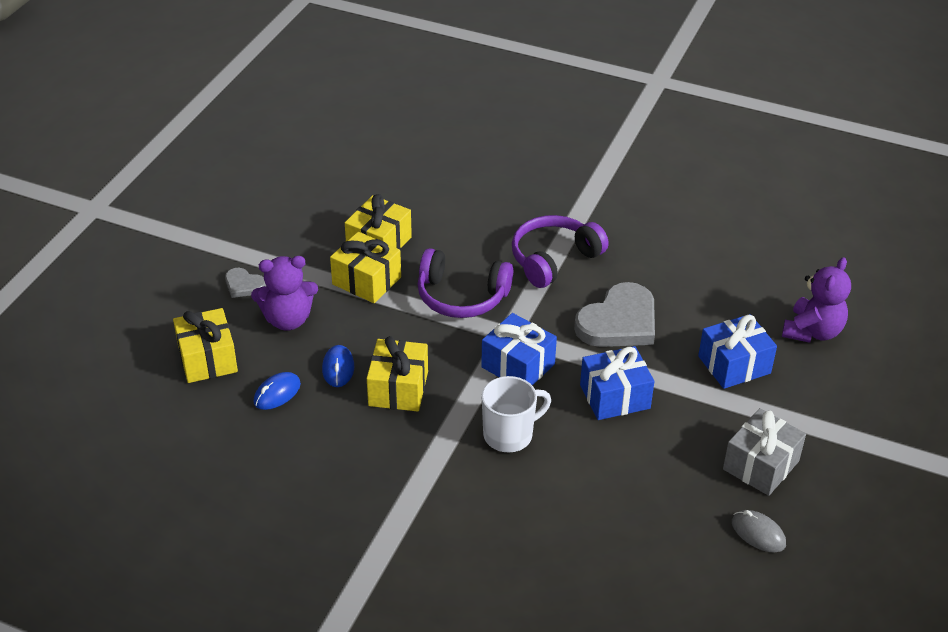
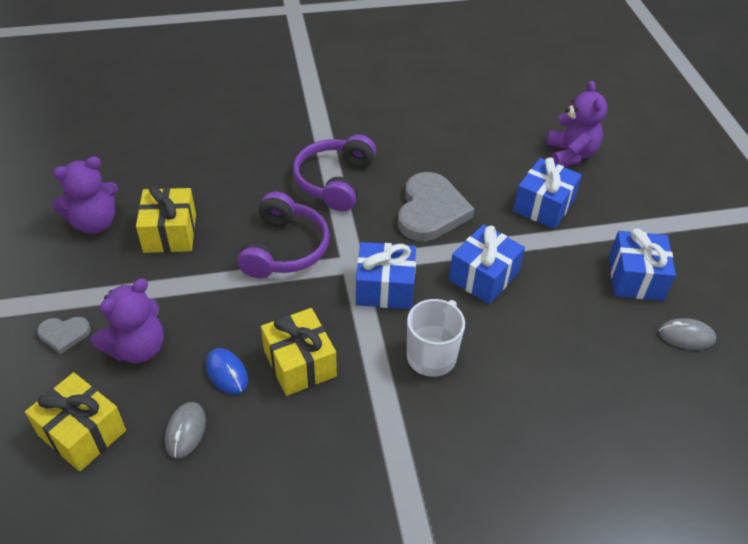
camera: 35 degrees left, 5 degrees up
(277, 393) = (185, 431): blue mouse -> grey mouse
(327, 210) = (95, 223): none -> purple teddy bear
(366, 281) = (186, 273): yellow gift -> none
(461, 296) = (285, 249): purple headphones -> purple headphones turned 60 degrees counterclockwise
(760, 465) = (635, 278): grey gift -> blue gift

